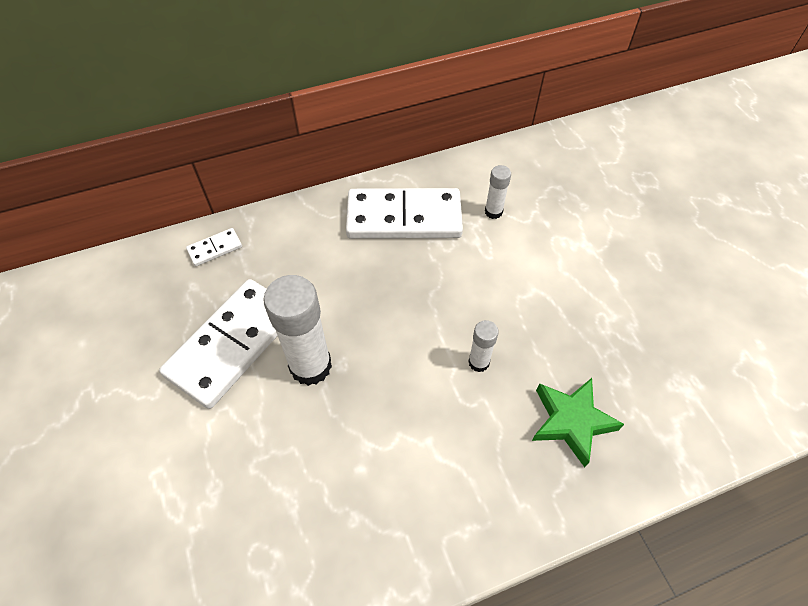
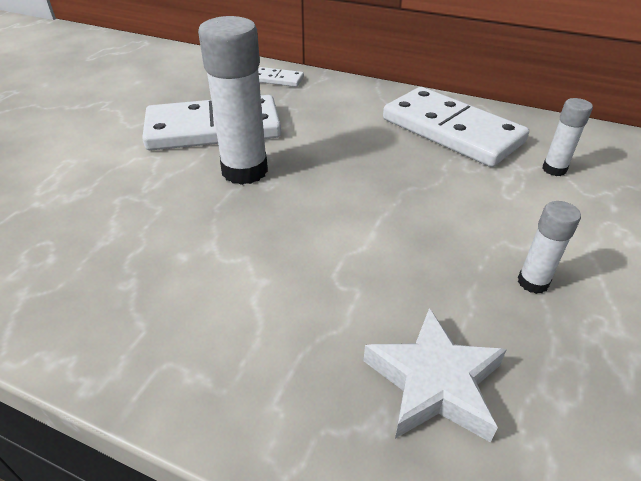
camera: 45 degrees right, 15 degrees down
(478, 362) = (391, 260): white glue stick -> white glue stick (533, 282)
(571, 422) = (434, 382): green star -> white star

